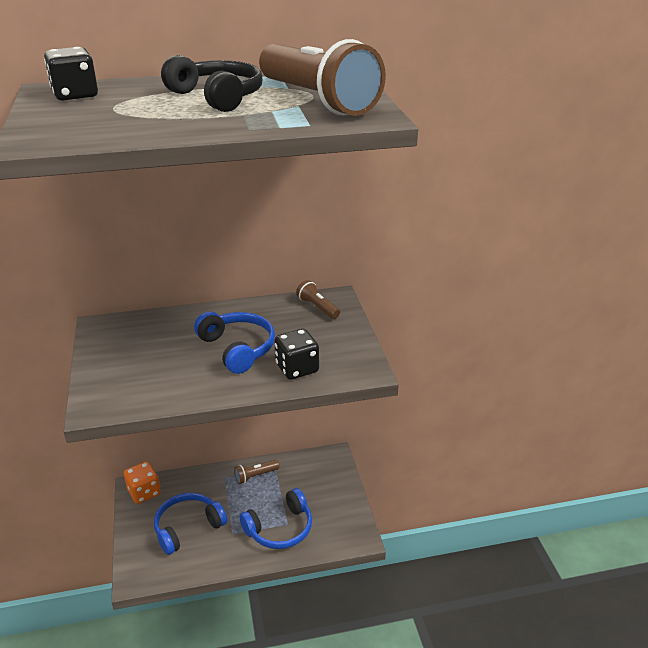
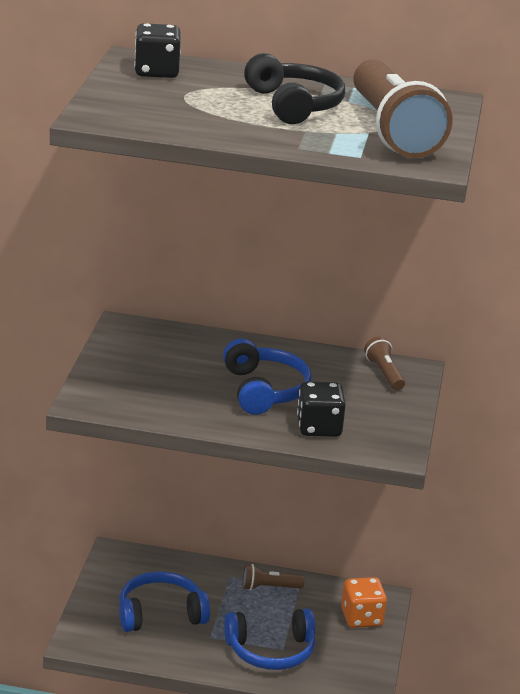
camera: 20 degrees right, 5 degrees down
(144, 492) = (124, 561): orange dice -> orange dice (361, 618)

